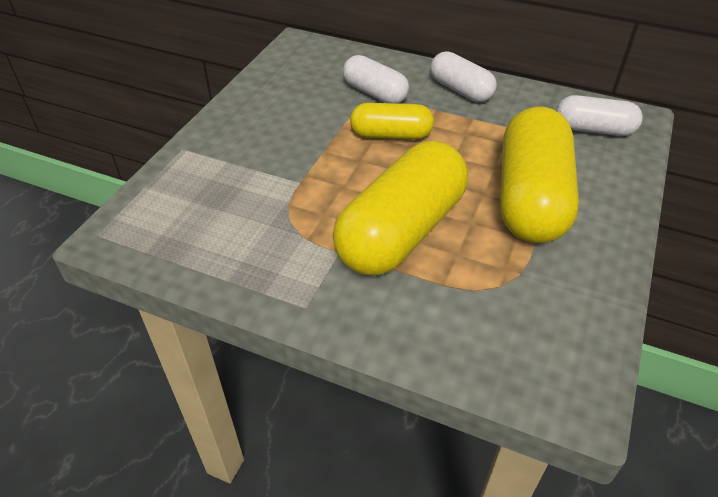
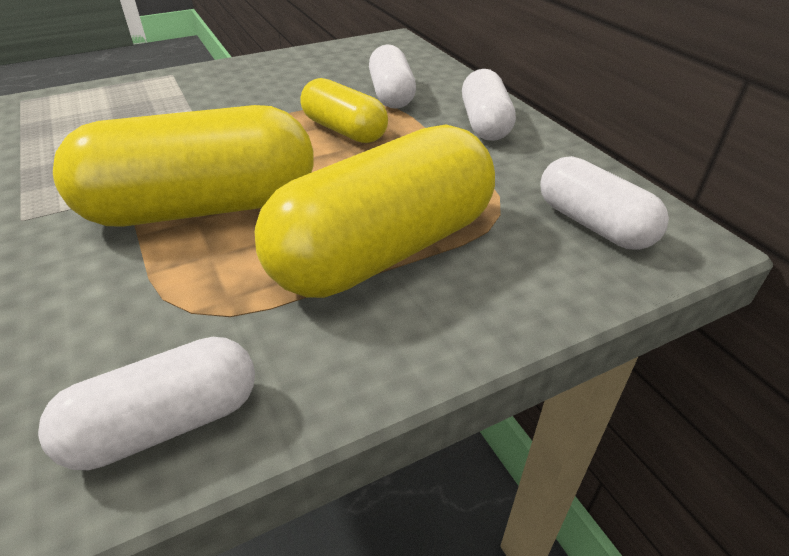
camera: 40 degrees right, 5 degrees down
(576, 334) = (166, 423): none -> white capsule

